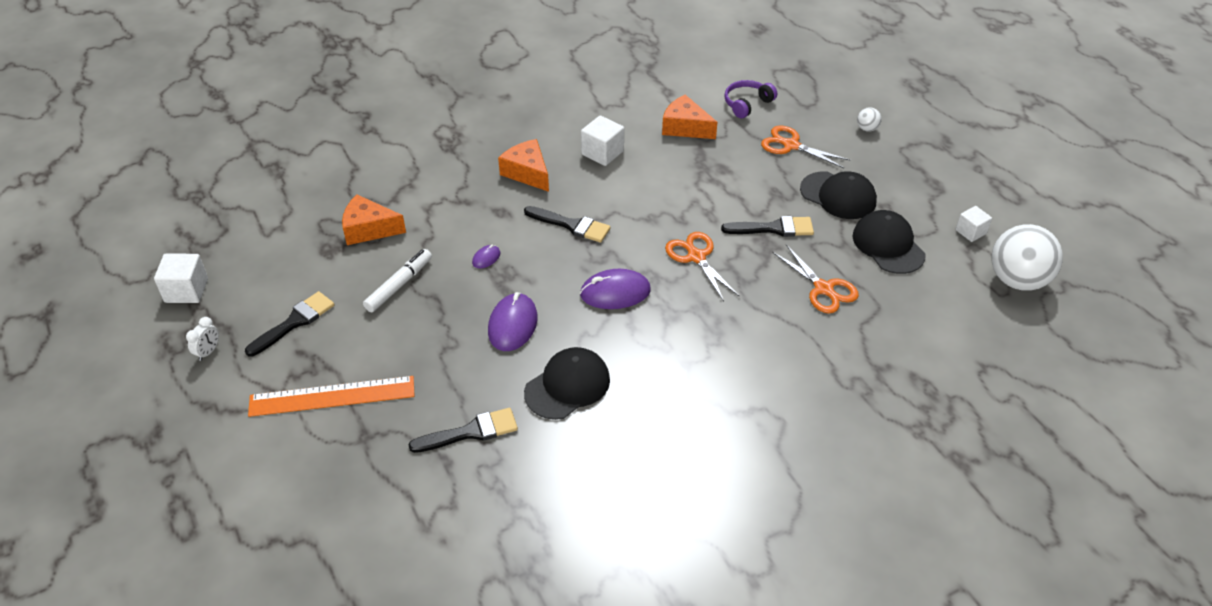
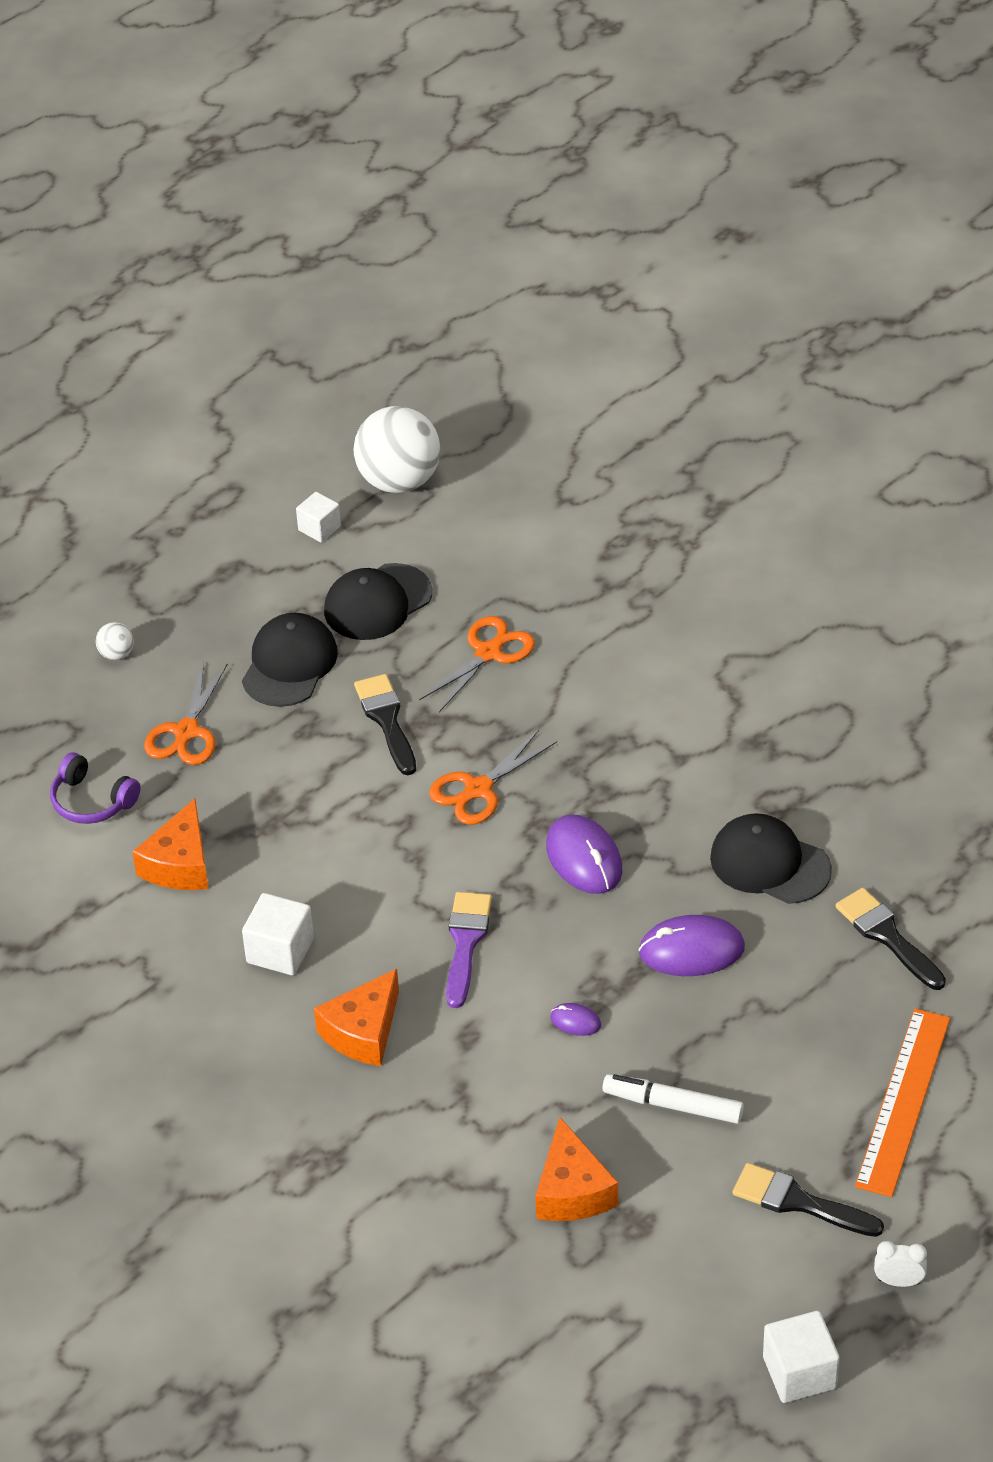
camera: 105 degrees left, 0 degrees up
(332, 396) = (903, 1101): orange ruler -> orange ruler turned 45 degrees clockwise
(571, 225) = (466, 943): black brush -> purple brush

